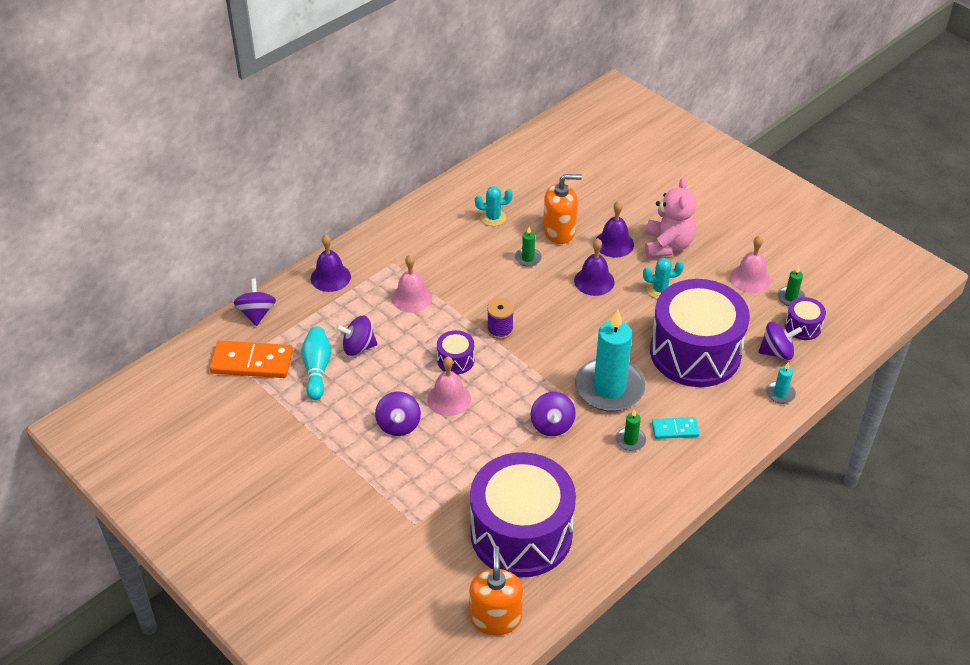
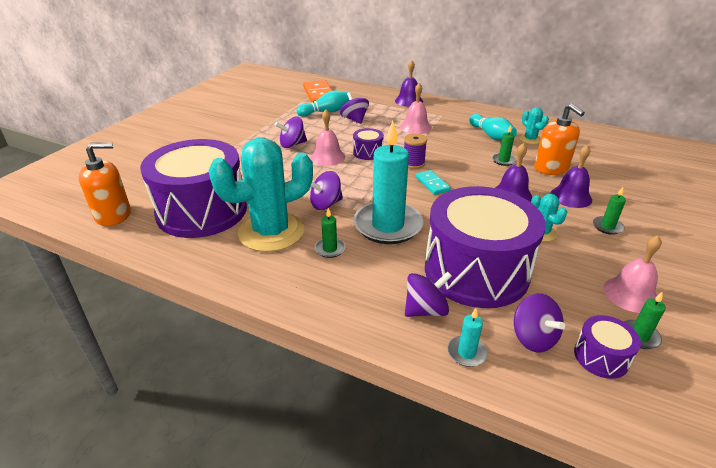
camera: 70 degrees right, 10 degrees down
(256, 313) = (359, 89): purple spinning top -> purple spinning top (425, 310)
(468, 243) = (491, 135): none -> turquoise bowling pin
(585, 479) = (271, 232): none -> turquoise cactus
(667, 245) = (607, 227): pink teddy bear -> green candle
(675, 429) = (359, 275): turquoise domino -> turquoise domino (432, 184)

